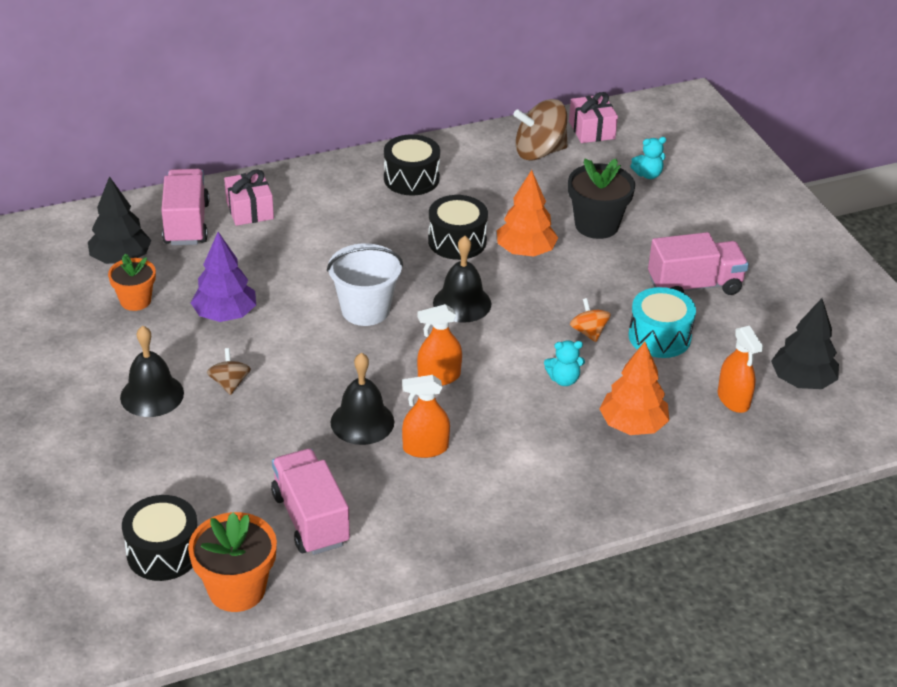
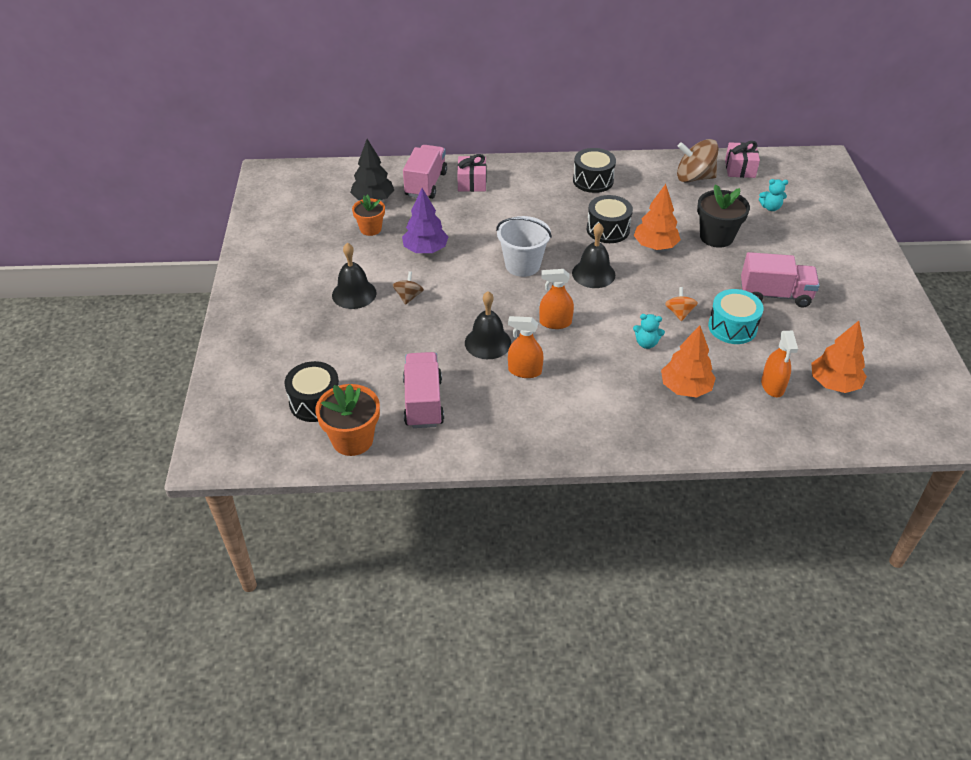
camera: 20 degrees right, 5 degrees up
(802, 381) = (834, 383): black tree -> orange tree

